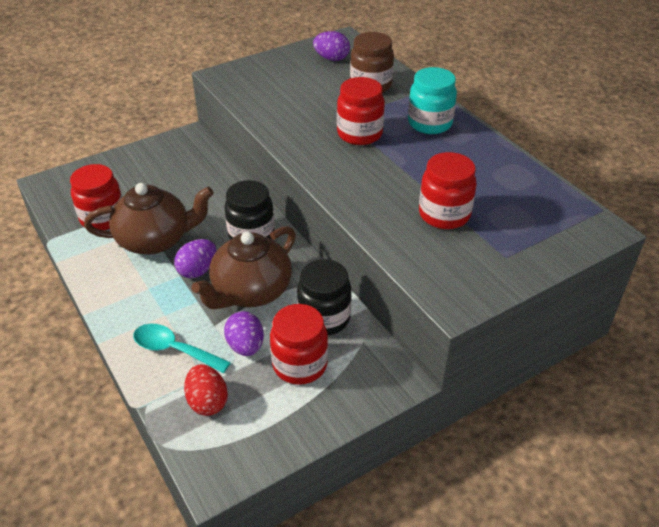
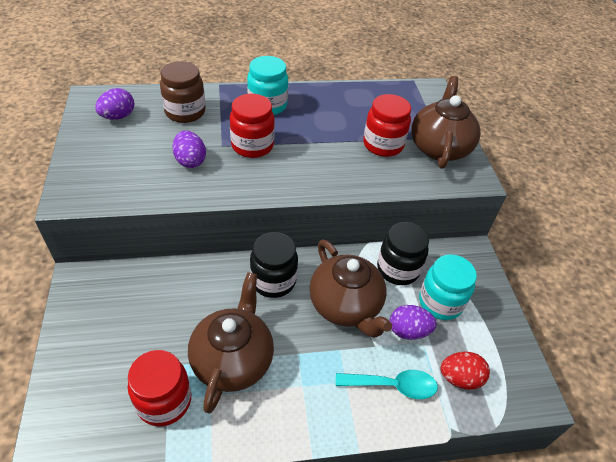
camera: 70 degrees left, 5 degrees up
(174, 349) = (392, 386): turquoise spoon -> turquoise spoon turned 135 degrees counterclockwise
(198, 270) = (298, 337): purple egg -> purple egg (190, 161)
(300, 364) = (440, 302): red jar -> turquoise jar
(484, 260) = (439, 147): none -> brown teapot

